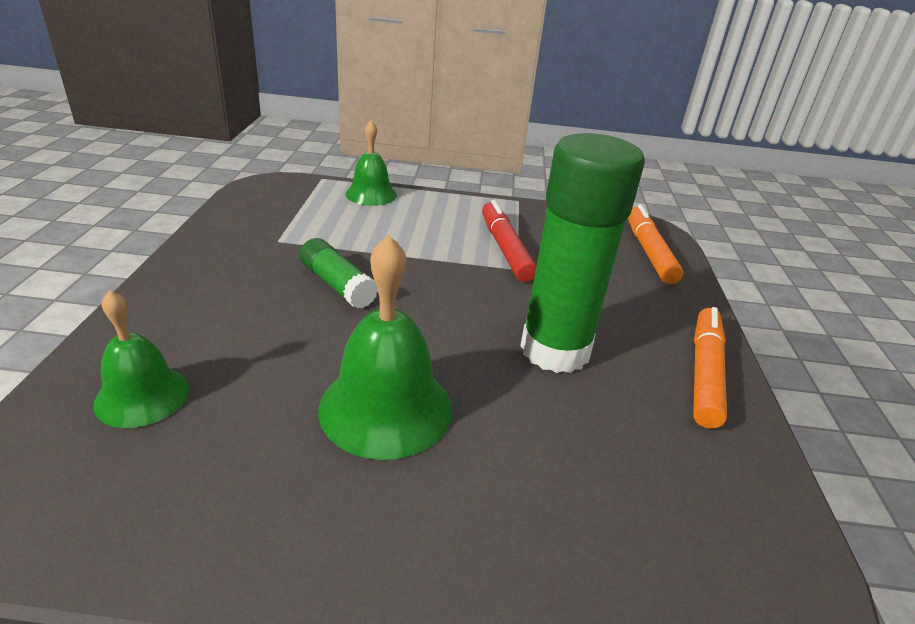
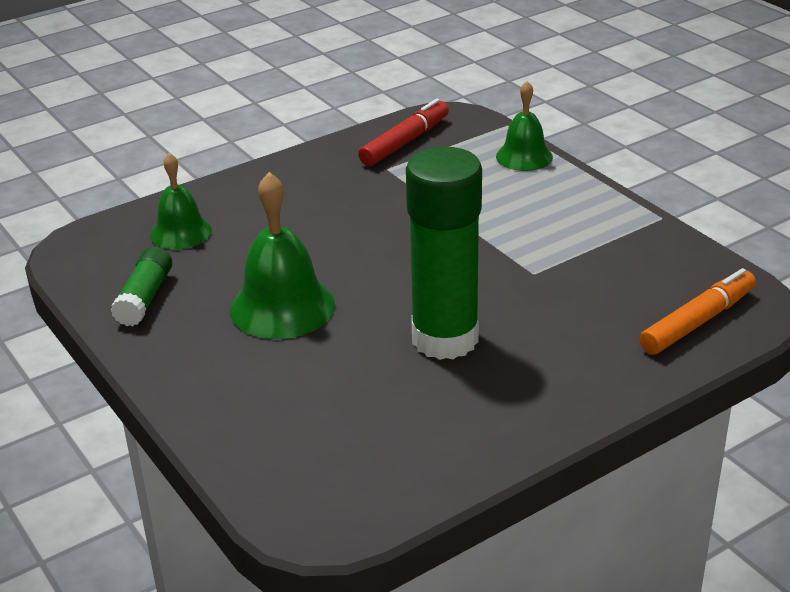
camera: 55 degrees right, 0 degrees up
(337, 285) = (374, 220): green glue stick -> green glue stick (145, 298)
(505, 249) = (555, 253): red marker -> red marker (405, 142)
(704, 373) = (528, 417): orange marker -> none

